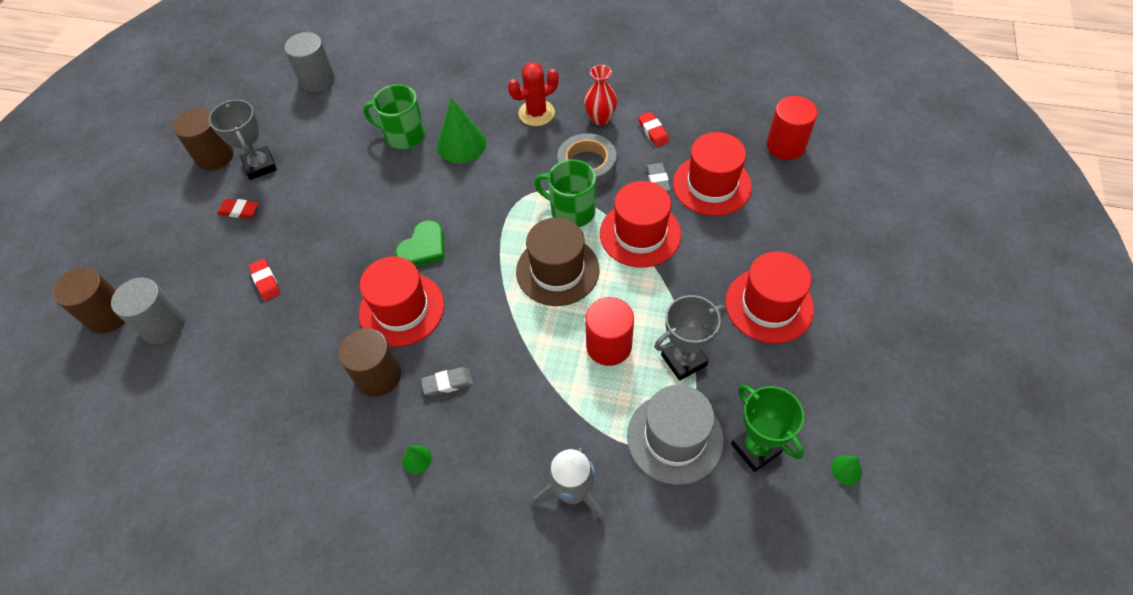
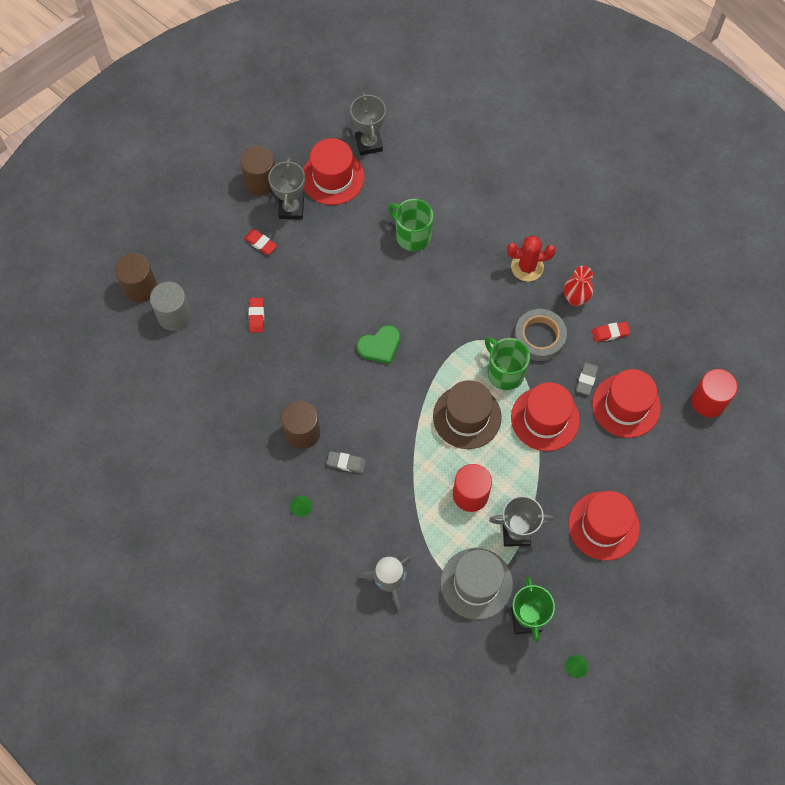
camera: 25 degrees right, 10 degrees up
(317, 80) = (369, 143): grey cylinder -> grey trophy
(402, 309) = (341, 389): red hat -> red hat (333, 177)
(461, 144) = (452, 267): green cone -> none
(653, 131) = (610, 333): red eraser -> red eraser turned 75 degrees clockwise

